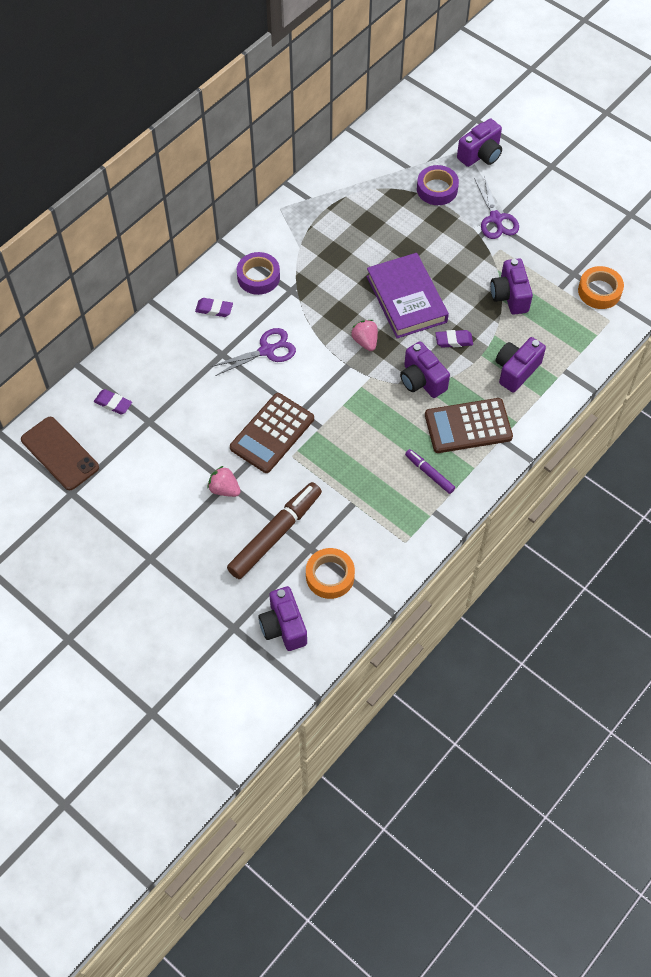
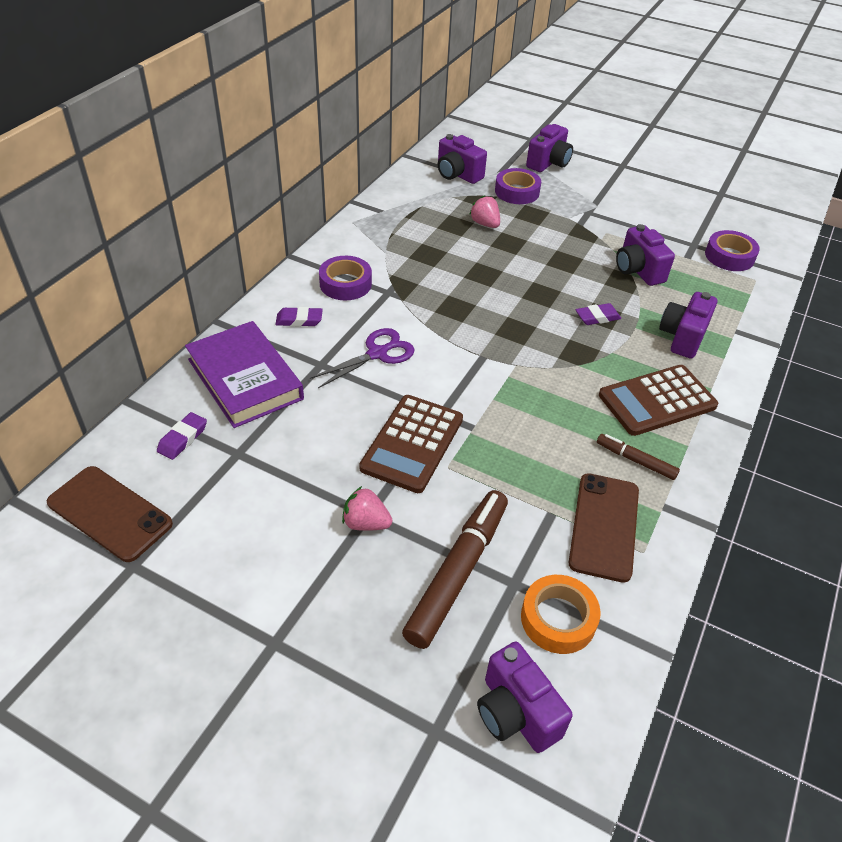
camera: 15 degrees left, 15 degrees down
(113, 403) = (183, 439): purple eraser -> purple eraser turned 75 degrees counterclockwise
(365, 341) = (495, 330): pink strawberry -> pink strawberry (485, 224)
(385, 519) = (604, 526): none -> brown phone
(406, 299) = (526, 285): purple book -> purple book (245, 379)
(421, 380) = (579, 361): purple camera -> purple camera (457, 174)
(429, 473) = (635, 460): purple marker -> brown marker
(495, 219) = (589, 209): purple scissors -> none
(599, 291) = (729, 256): orange tape -> purple tape

